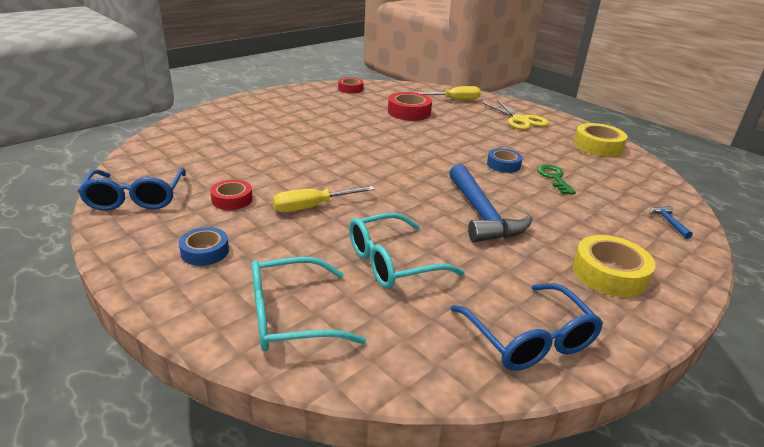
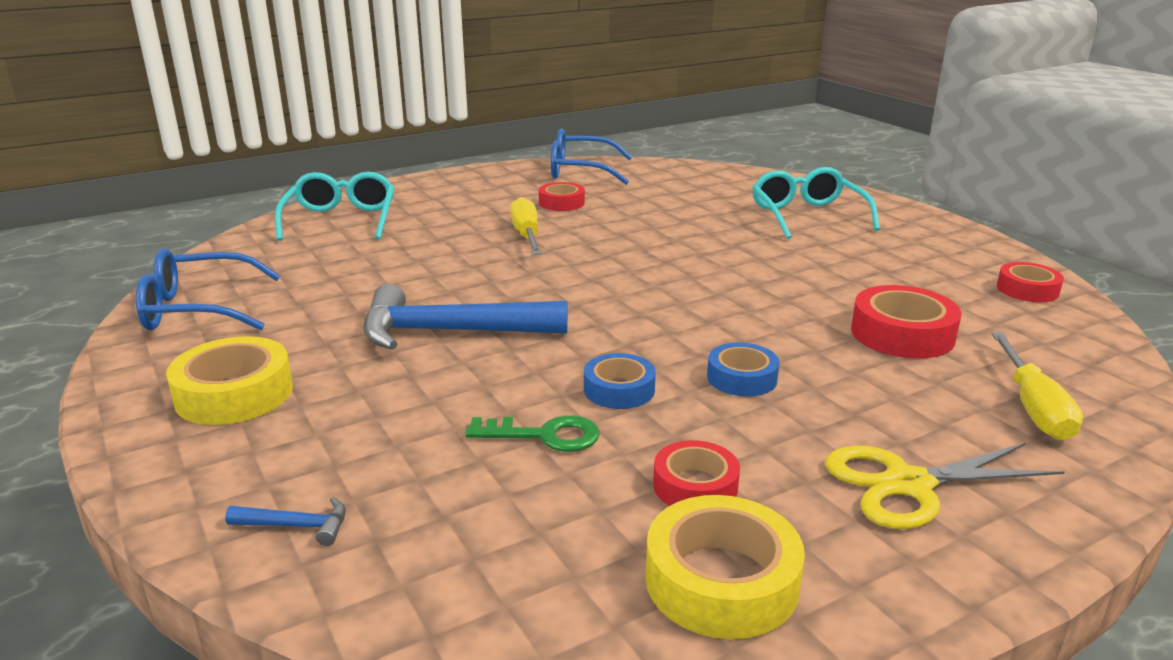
camera: 105 degrees right, 5 degrees down
(205, 251) = (464, 194): blue tape -> blue tape (742, 378)
(392, 262) = (383, 263): turquoise glasses -> turquoise glasses (807, 216)
(556, 149) = (695, 486): none -> red tape

